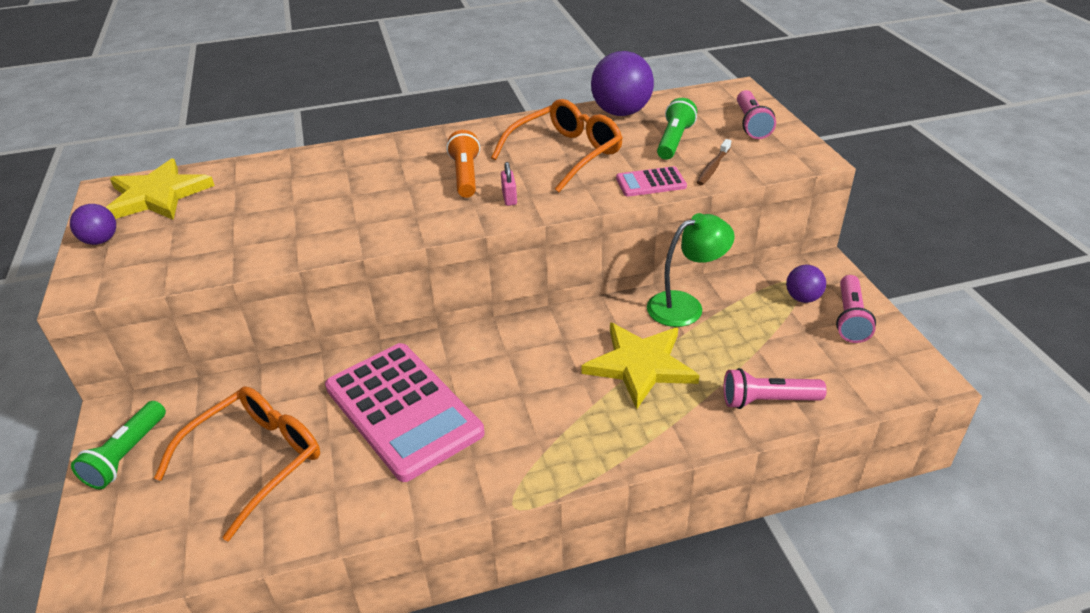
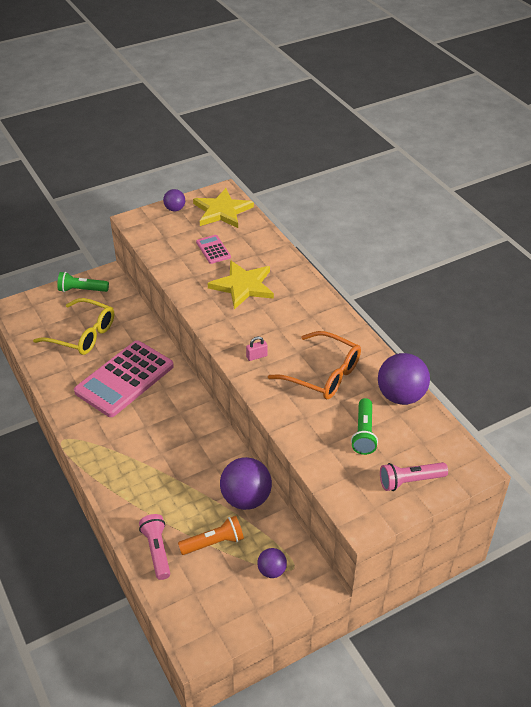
camera: 75 degrees right, 5 degrees up
(255, 461) = (82, 334): orange glasses -> yellow glasses
(465, 176) = (279, 330): orange flashlight -> orange flashlight (213, 543)
(640, 365) = (179, 480): yellow star -> yellow star (243, 286)
(650, 182) = (296, 426): pink calculator -> pink calculator (213, 250)
(674, 141) = (364, 433): green flashlight -> green flashlight turned 90 degrees clockwise
(685, 305) = (246, 498): green lamp -> purple ball
(713, 167) = (328, 460): brown toothbrush -> none
(850, 318) = (253, 602): pink flashlight -> none

